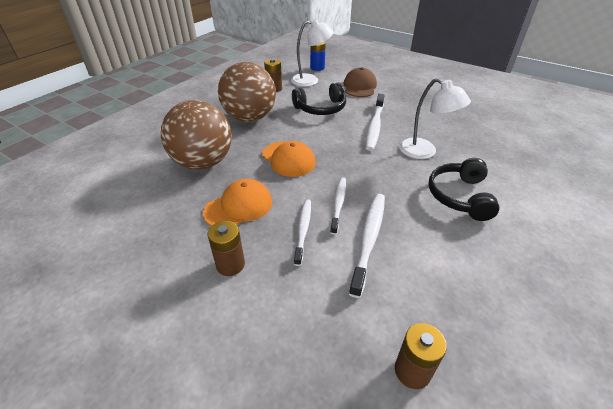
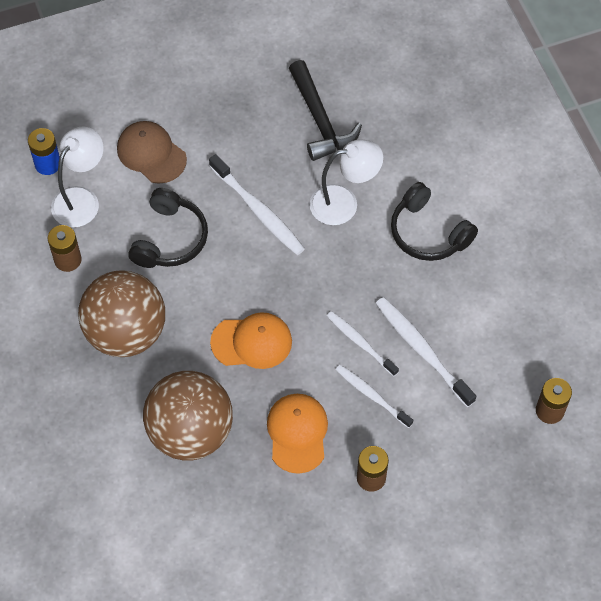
camera: 55 degrees left, 20 degrees up
(458, 122) = (320, 120): none -> black hammer

